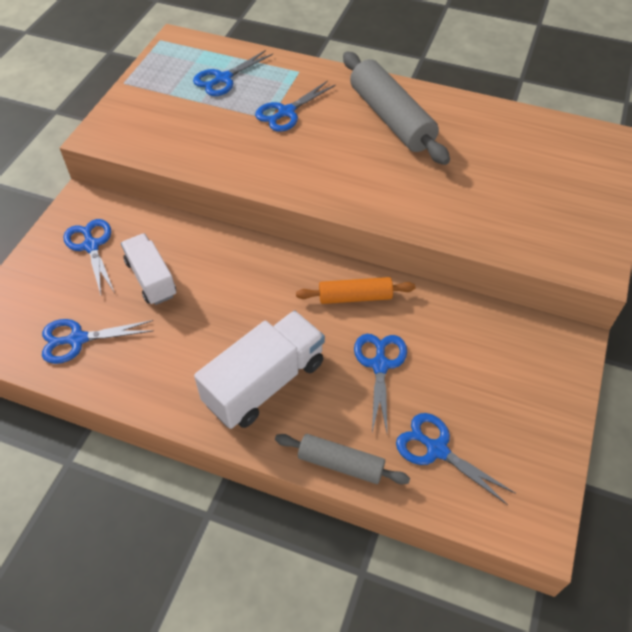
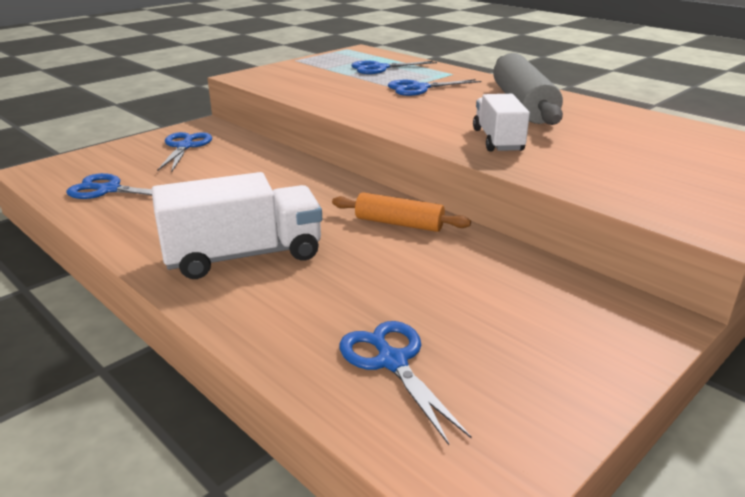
camera: 25 degrees right, 25 degrees down
(151, 279) = (212, 172): white truck -> white truck (497, 140)
(341, 464) = (261, 337): grey rolling pin -> none
(380, 365) = (382, 275): blue scissors -> none

